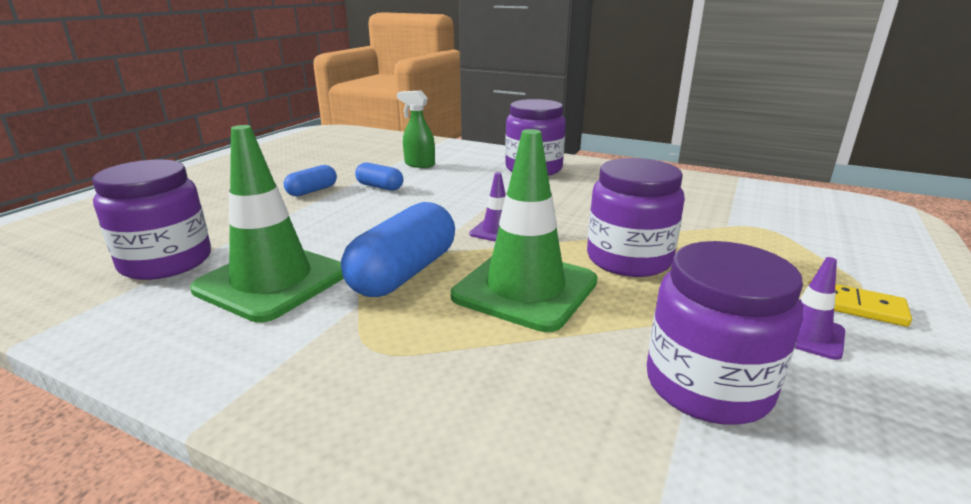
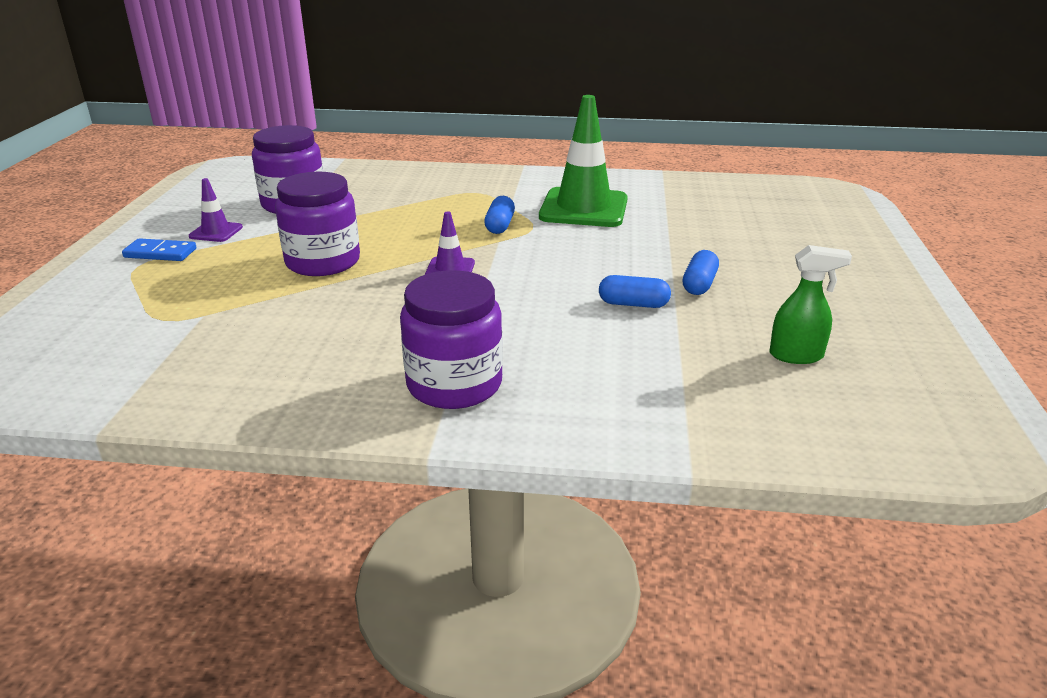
camera: 160 degrees right, 5 degrees up
(166, 261) = (680, 207): purple jar -> none
(404, 273) = (500, 225): blue capsule -> blue capsule, size x0.53
(419, 164) = (640, 360): green spray bottle -> green spray bottle (796, 356)
(525, 289) = (404, 229): green traffic cone -> none
(855, 306) = (160, 253): yellow domino -> blue domino

